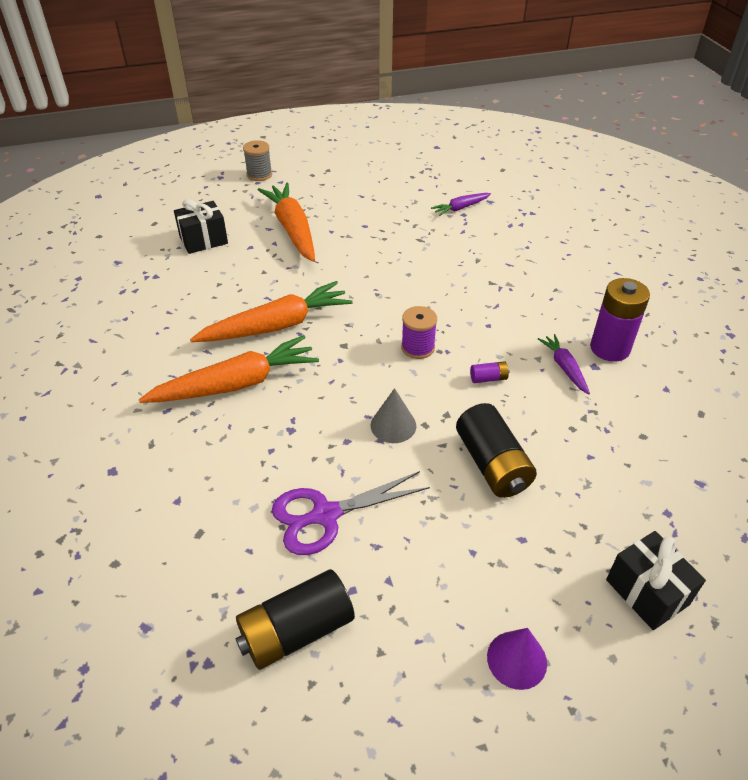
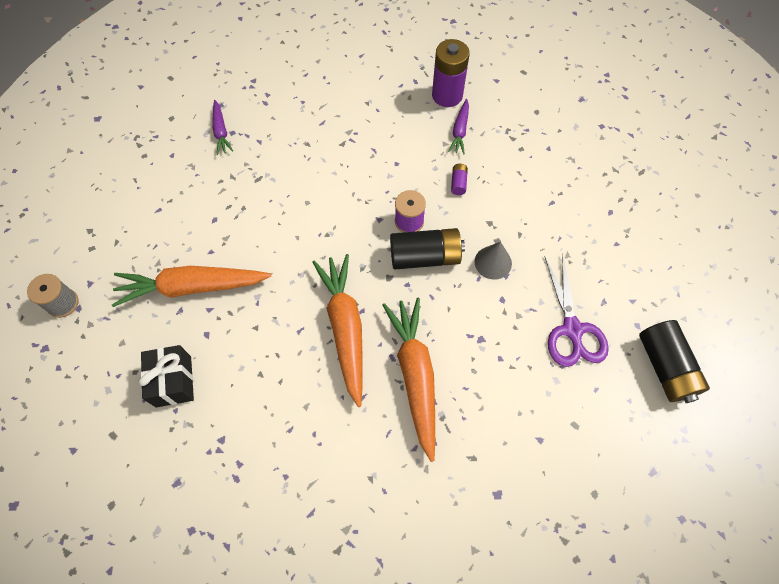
camera: 75 degrees left, 20 degrees up
(492, 464) = (545, 208): black battery -> black battery (425, 256)
(517, 659) = (695, 244): purple cone -> none
(564, 368) = (460, 131): purple carrot -> purple carrot turned 75 degrees counterclockwise
(647, 592) = (657, 160): black gift -> none

